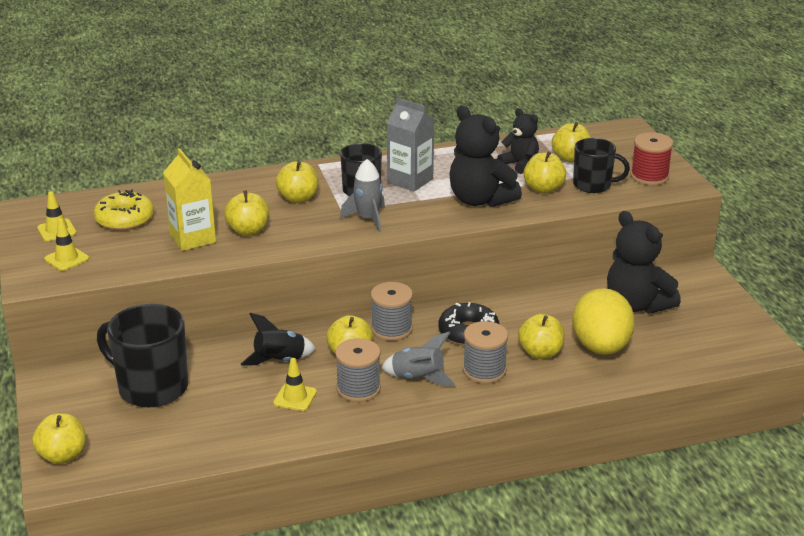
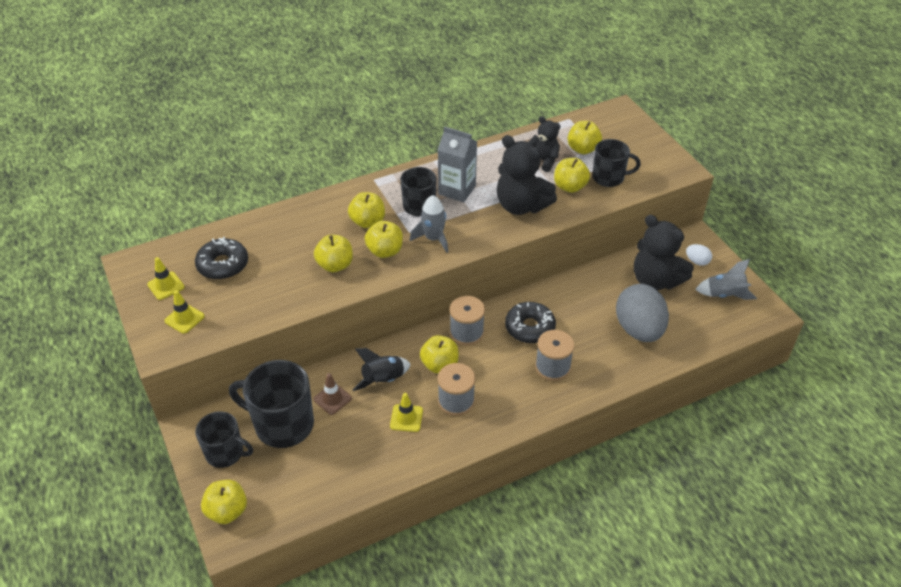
camera: 10 degrees left, 15 degrees up
(79, 405) = (226, 453): none -> black mug
(125, 219) = (223, 265): yellow donut -> black donut
(193, 238) = (289, 280): yellow carton -> none
(216, 371) = (332, 399): none -> brown traffic cone
(418, 378) = (501, 383): grey rocket -> grey rocket (724, 294)
(540, 353) = (592, 342): yellow apple -> yellow apple (385, 251)
(601, 347) = (639, 329): yellow egg -> grey egg
(649, 176) = (651, 163): red spool -> none
(694, 292) = (697, 261): none -> white egg

